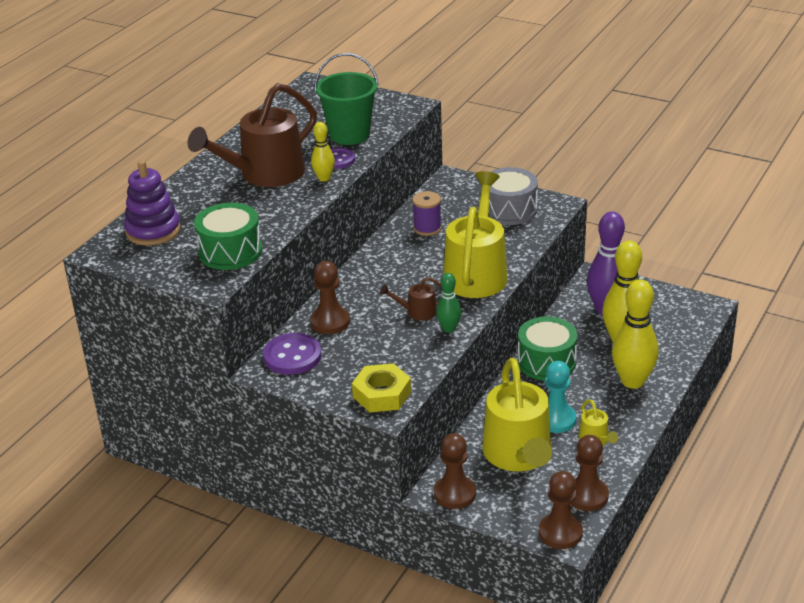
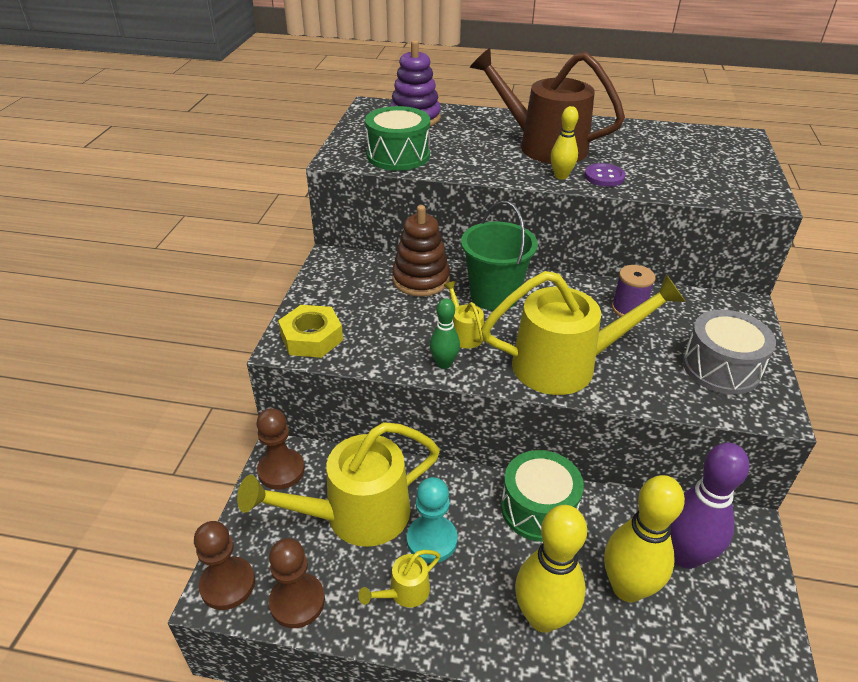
camera: 70 degrees right, 5 degrees up
(292, 356) = (357, 269): purple button -> none
(330, 322) = (421, 279): brown pawn -> brown stacking toy
(349, 135) = (661, 174): green bucket -> green bucket (494, 296)
(417, 312) = (464, 333): brown watering can -> yellow watering can

